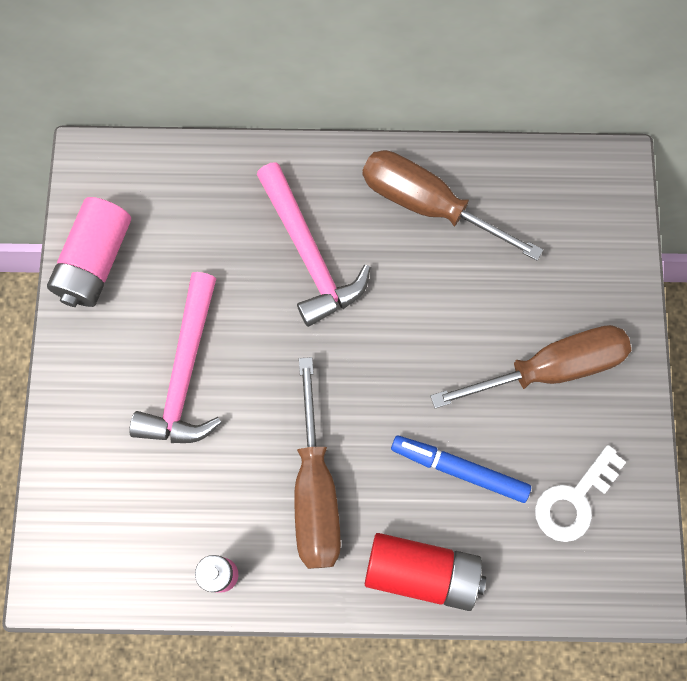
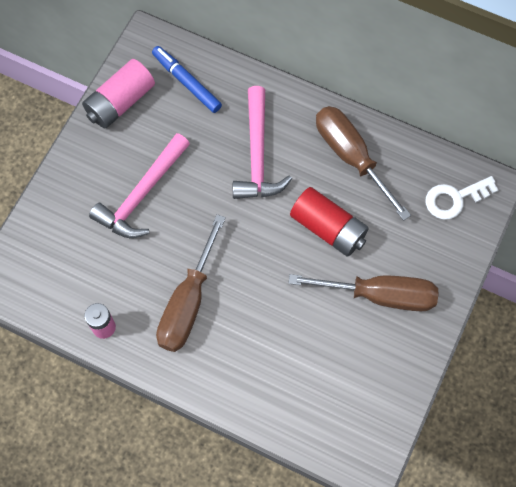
camera: 25 degrees right, 5 degrees down
(422, 572) = (230, 384): red battery -> red battery (328, 228)
(459, 469) = (287, 332): blue marker -> blue marker (186, 82)
(574, 500) = (353, 385): white key -> white key (455, 198)

